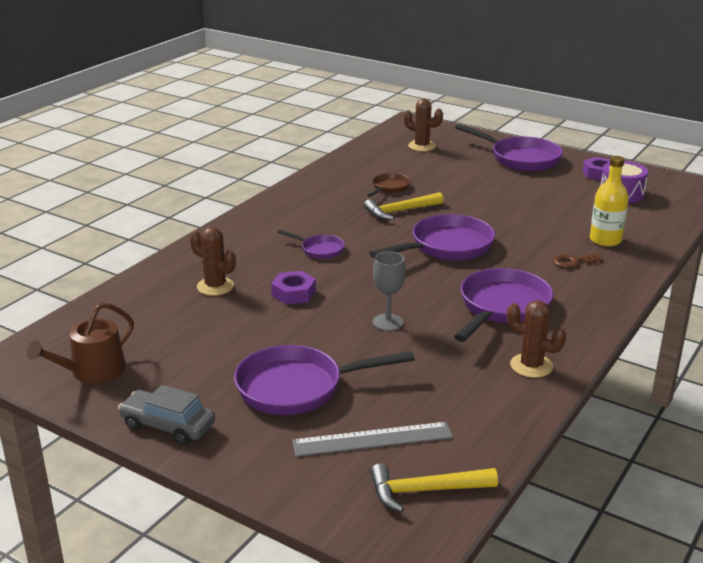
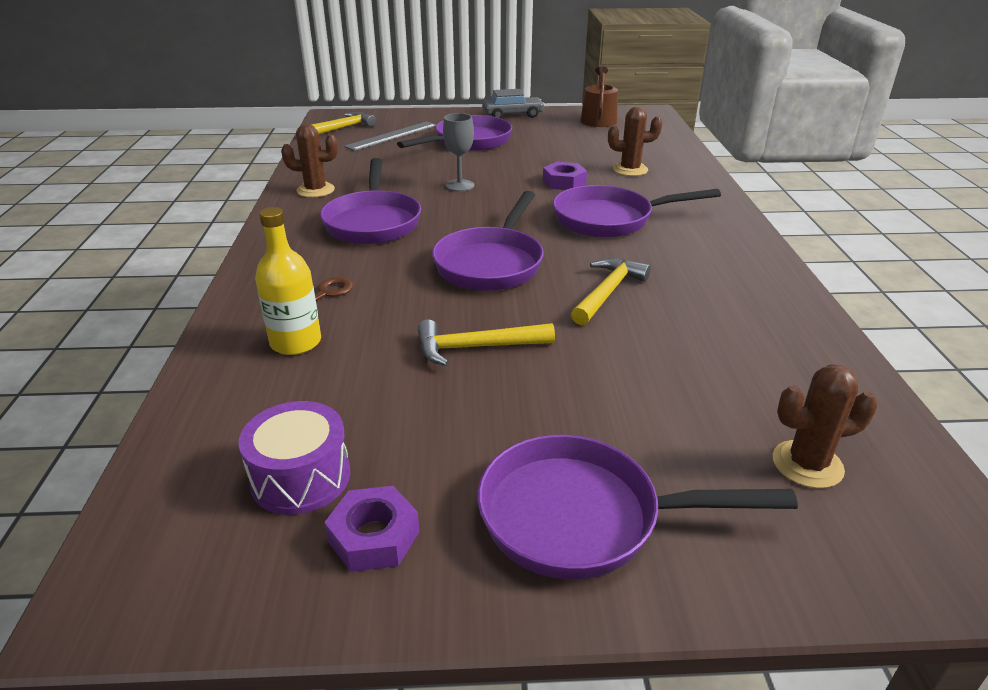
camera: 145 degrees right, 5 degrees up
(319, 250) = (609, 219): purple pan -> purple pan, size x1.94
(389, 188) = (682, 326): brown pan -> none
(506, 210) = (476, 347): none -> yellow hammer

